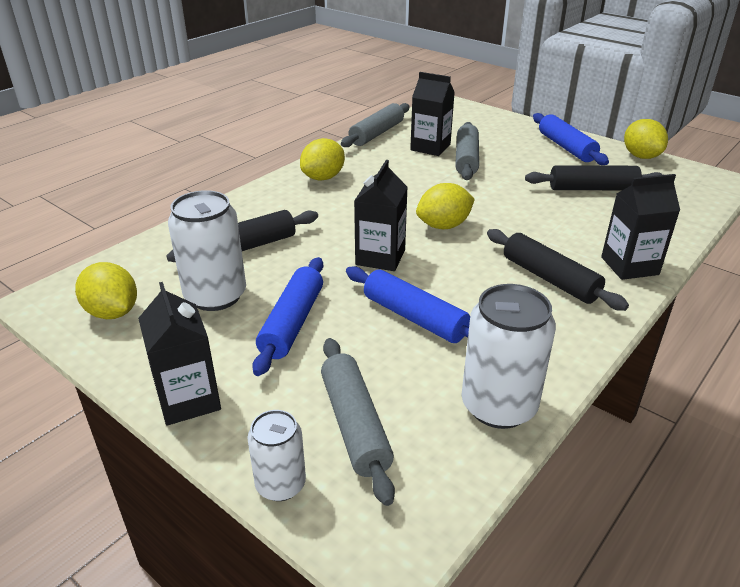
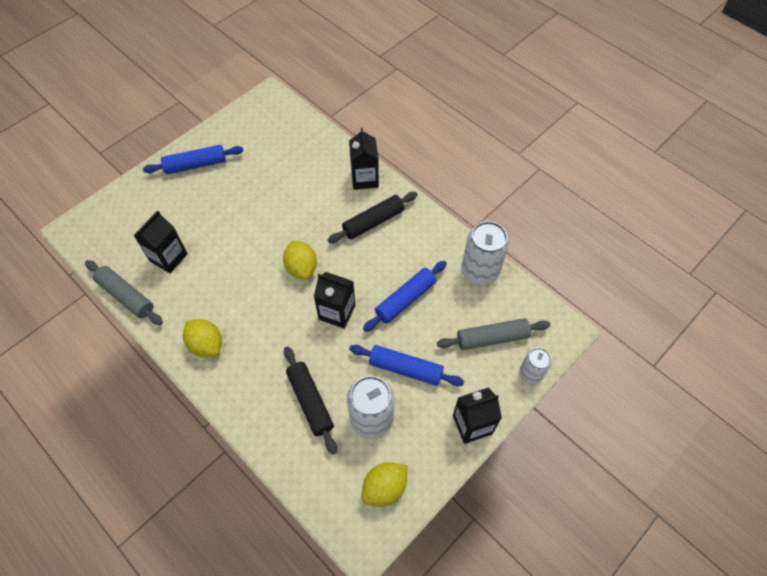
camera: 85 degrees left, 25 degrees up
(466, 159) = (198, 235): grey rolling pin -> none
(592, 188) = (266, 168): black rolling pin -> none
(641, 156) = (223, 125): yellow lemon -> none

